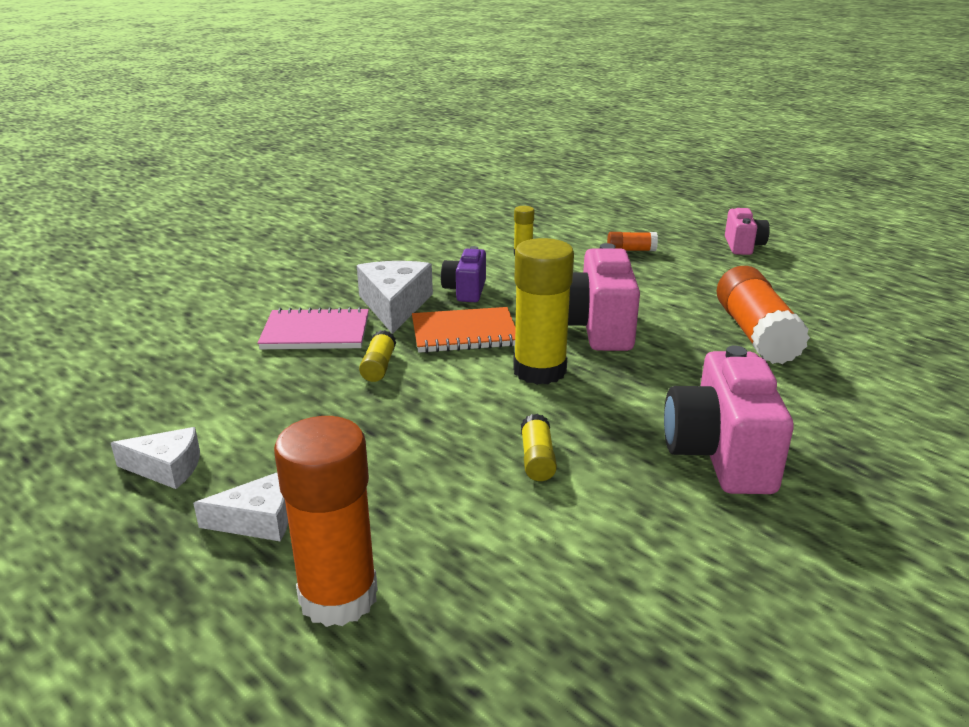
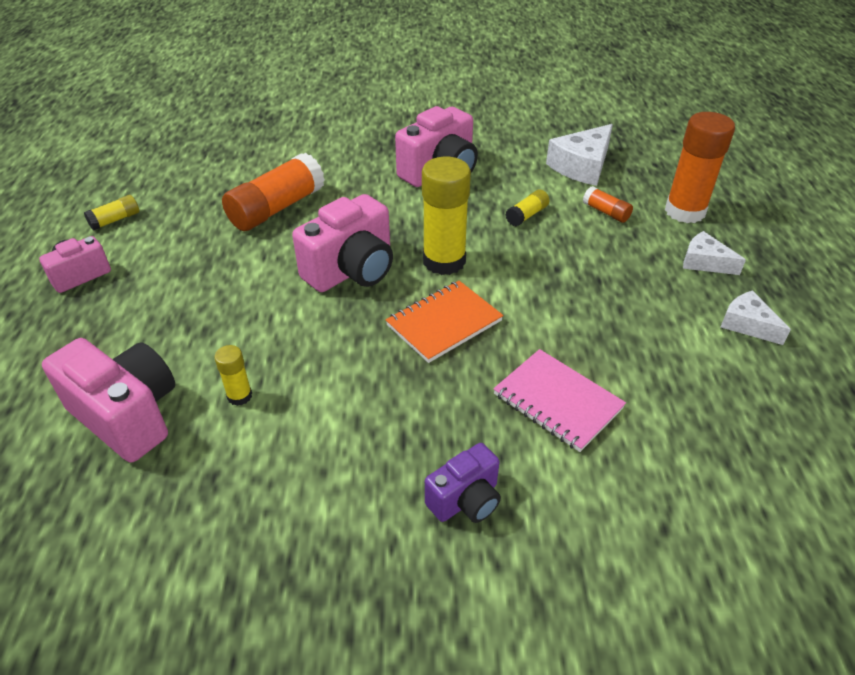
camera: 135 degrees left, 15 degrees up
(378, 366) = (543, 329): yellow glue stick -> yellow glue stick (115, 220)
(394, 305) = (454, 395): white cheese -> white cheese (582, 166)
(464, 333) = (444, 323): orange notebook -> orange notebook turned 75 degrees counterclockwise
(465, 291) = (372, 374): purple camera -> purple camera (465, 500)
(560, 228) = (127, 416): none -> pink camera
(631, 250) = (156, 332): orange glue stick -> orange glue stick (606, 212)

